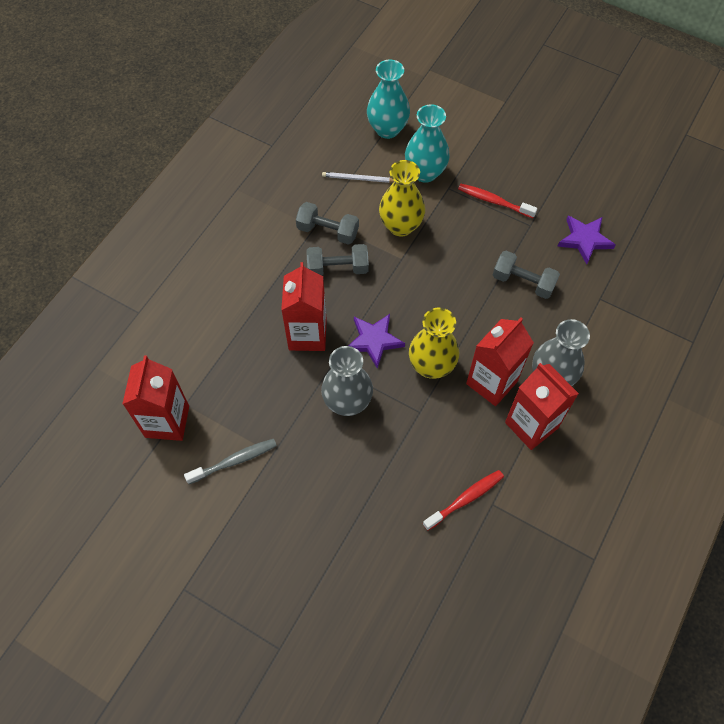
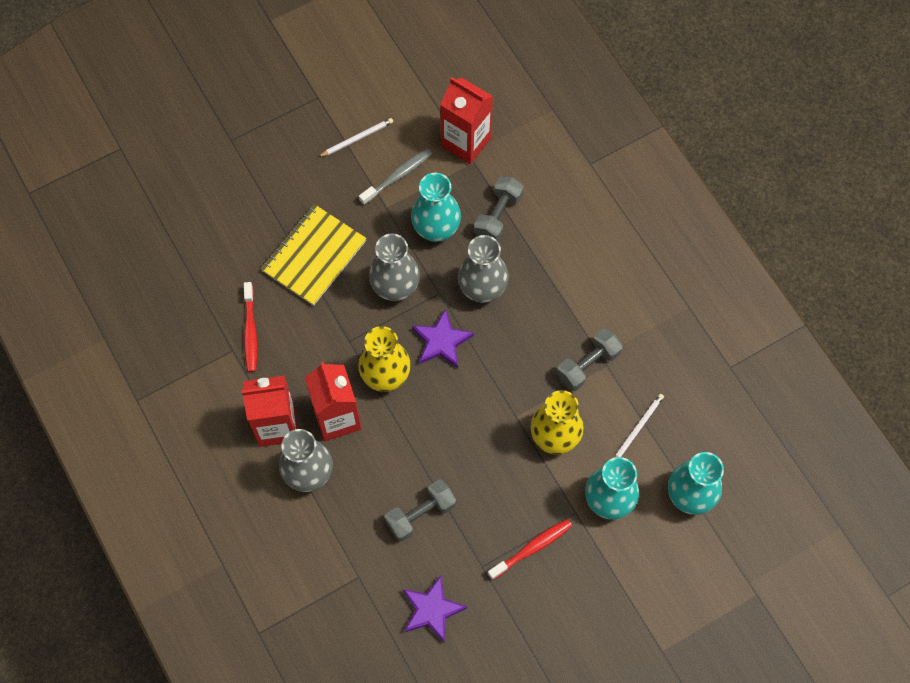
camera: 120 degrees right, 5 degrees up
(212, 521) = (357, 138): none -> white pencil
(234, 461) = (398, 176): grey toothbrush -> grey toothbrush turned 135 degrees counterclockwise
(271, 399) = (436, 229): none -> turquoise vase
(307, 334) = (482, 289): red carton -> grey vase
(337, 268) = (539, 351): grey dumbbell -> grey dumbbell (498, 215)
(359, 488) = (314, 256): none -> yellow notebook

